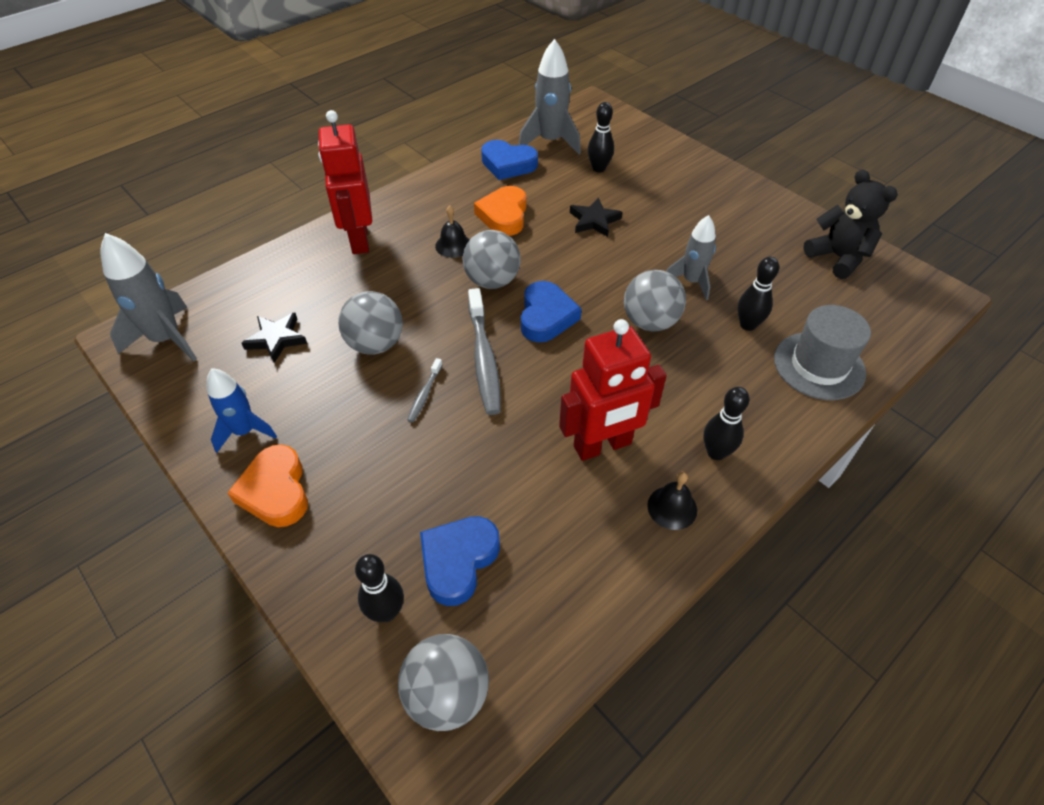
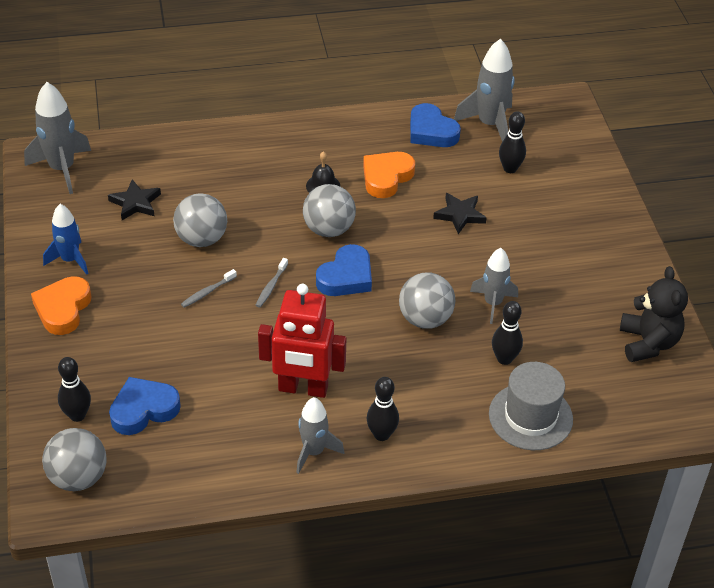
camera: 30 degrees right, 5 degrees down
(359, 240) = (252, 149): red robot -> none
(484, 359) = (271, 286): grey toothbrush -> grey toothbrush, size x0.48
(672, 507) = (314, 452): black bell -> grey rocket

